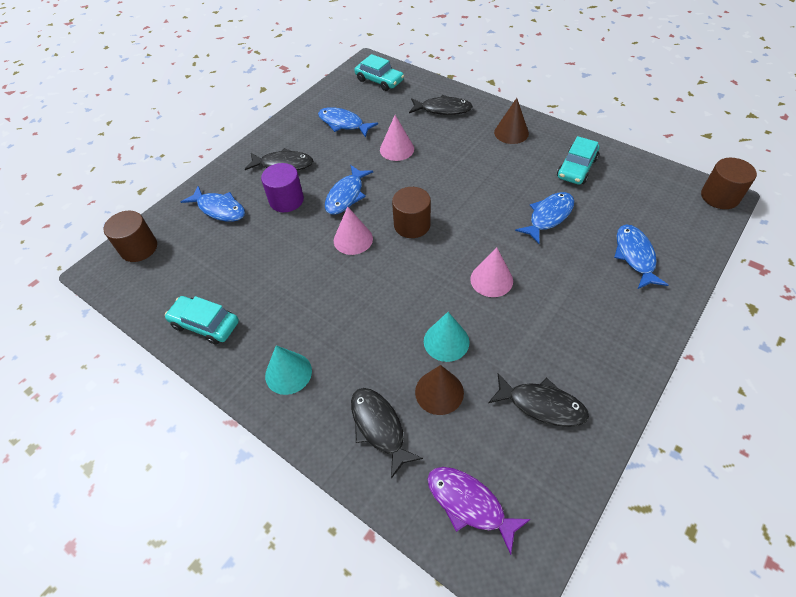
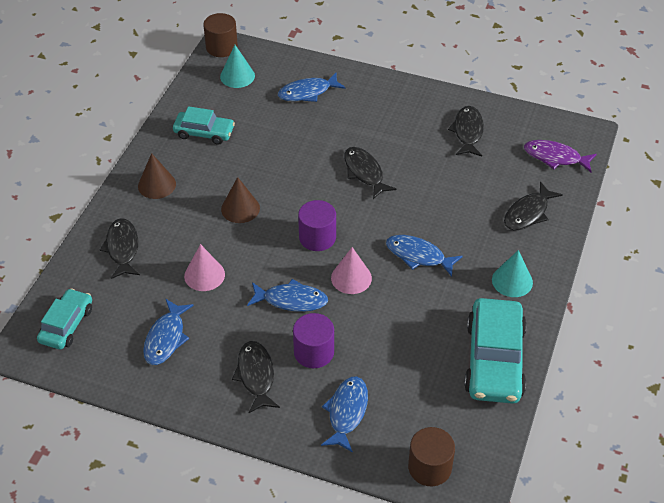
camera: 110 degrees left, 5 degrees down
(205, 324) = (494, 360): turquoise car -> turquoise car, size x1.69
(412, 225) = (317, 237): brown cylinder -> purple cylinder
(439, 392) = (484, 186): brown cone -> brown cone (240, 208)
(446, 341) = (438, 190): turquoise cone -> turquoise cone (237, 76)
(469, 504) = (555, 157): purple fish -> purple fish turned 90 degrees clockwise
(491, 280) = (364, 172): pink cone -> black fish
(548, 216) = (277, 145): blue fish -> blue fish (418, 256)

